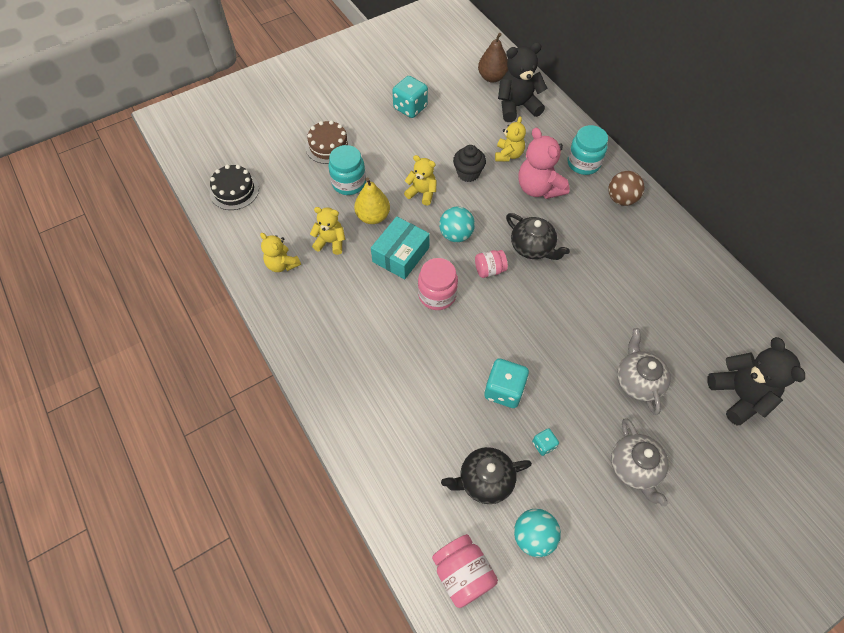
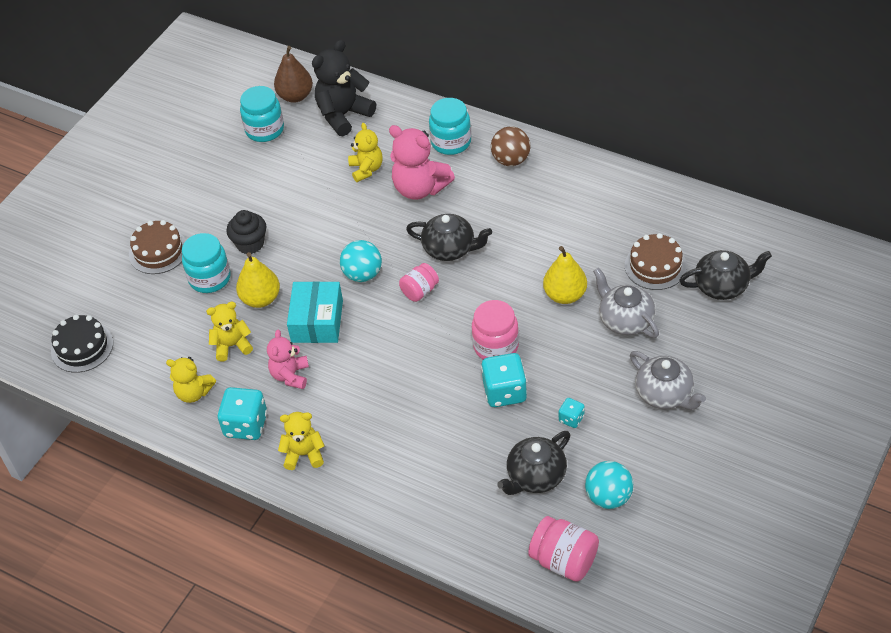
camera: 25 degrees left, 10 degrees down
(355, 287) = (290, 375): none -> pink teddy bear
(410, 108) = (224, 169): turquoise dice -> turquoise dice (246, 425)
(422, 193) = (298, 250): yellow teddy bear -> yellow teddy bear (304, 454)
(437, 295) = (381, 340): pink jar -> pink jar (496, 346)
(455, 92) = (265, 130): none -> turquoise jar
(468, 173) = (335, 208): black cupcake -> black cupcake (250, 244)
(600, 332) = (565, 295): none -> yellow pear
(690, 346) = (655, 266): none -> brown cake
(739, 395) = (722, 286): black teddy bear -> black teapot

